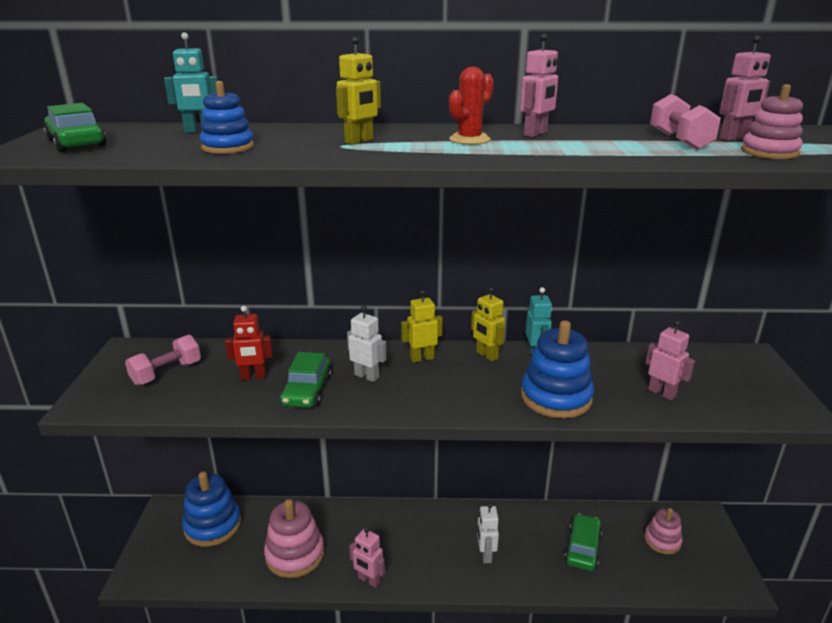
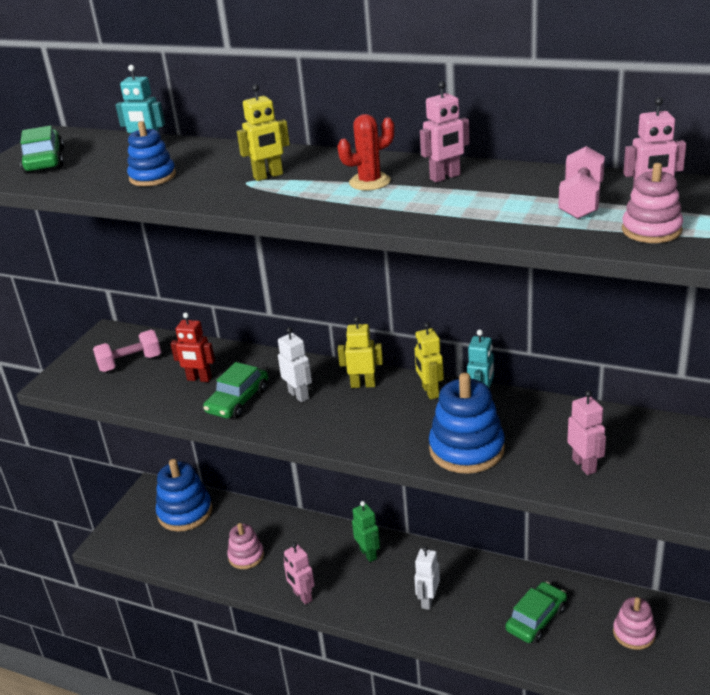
camera: 25 degrees right, 5 degrees up
(295, 554) = (246, 556): pink stacking toy -> pink stacking toy, size x0.61
(411, 525) = (368, 554): none -> green robot

